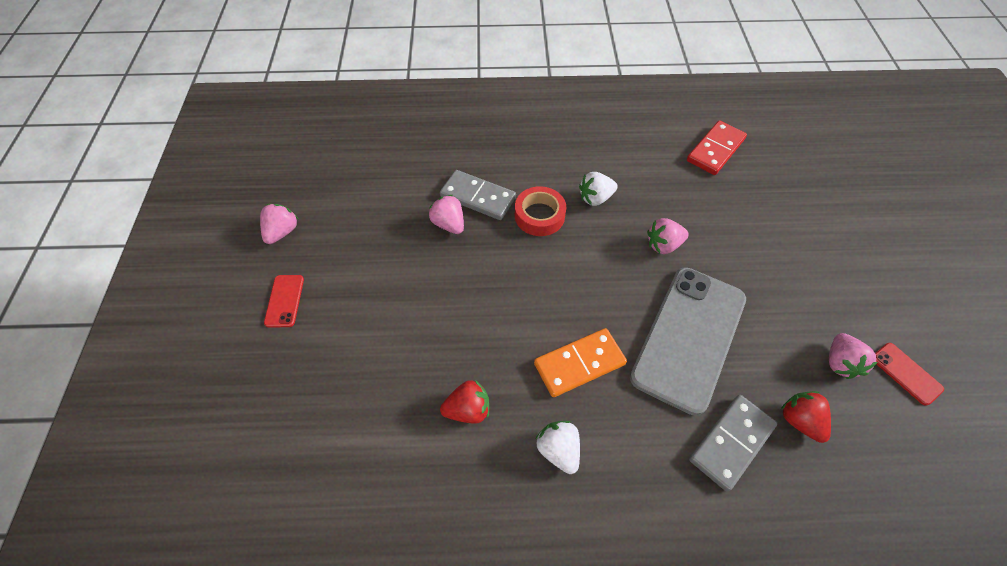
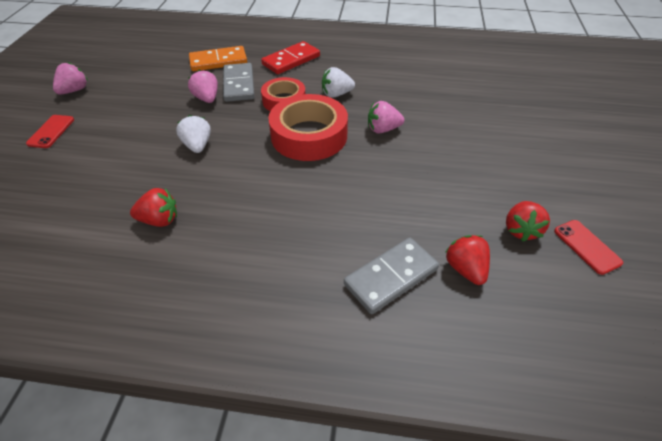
camera: 10 degrees right, 10 degrees down
(478, 197) = (239, 85): grey domino -> grey domino turned 45 degrees clockwise
(558, 450) = (225, 260): white strawberry -> white strawberry (197, 146)
(579, 363) = (272, 200): orange domino -> orange domino (218, 61)
(586, 265) = (309, 135): none -> red tape
(688, 337) = (380, 194): grey phone -> none
(715, 150) = (453, 74): red domino -> red domino (291, 60)
(840, 363) = (521, 230): pink strawberry -> red strawberry

